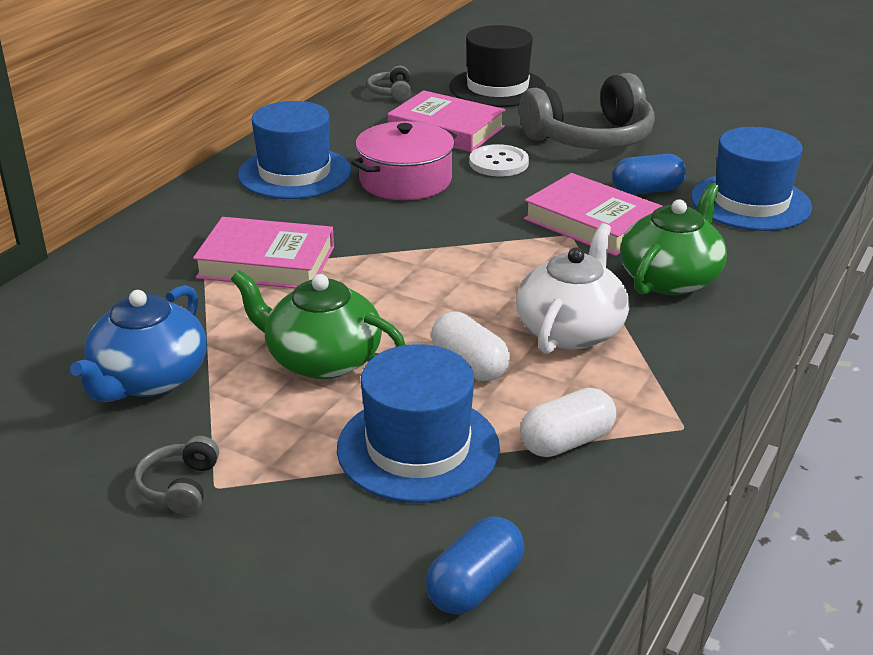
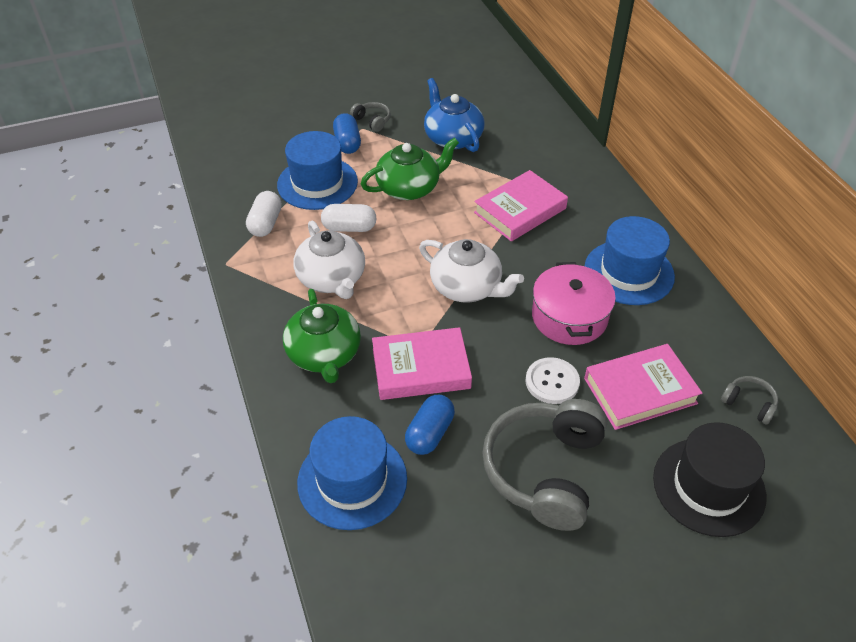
camera: 130 degrees right, 15 degrees up
(447, 243) = (467, 287): none -> white teapot
(475, 585) = (237, 159): blue capsule -> blue capsule (347, 143)

